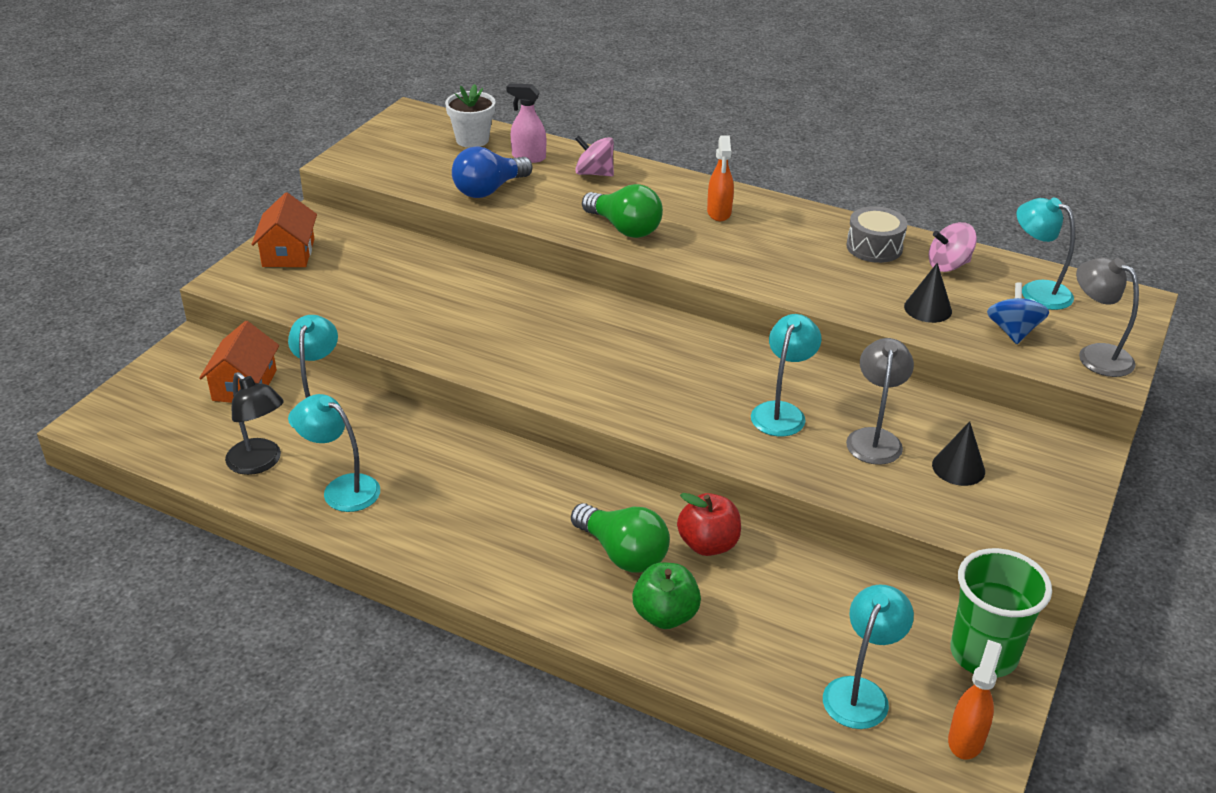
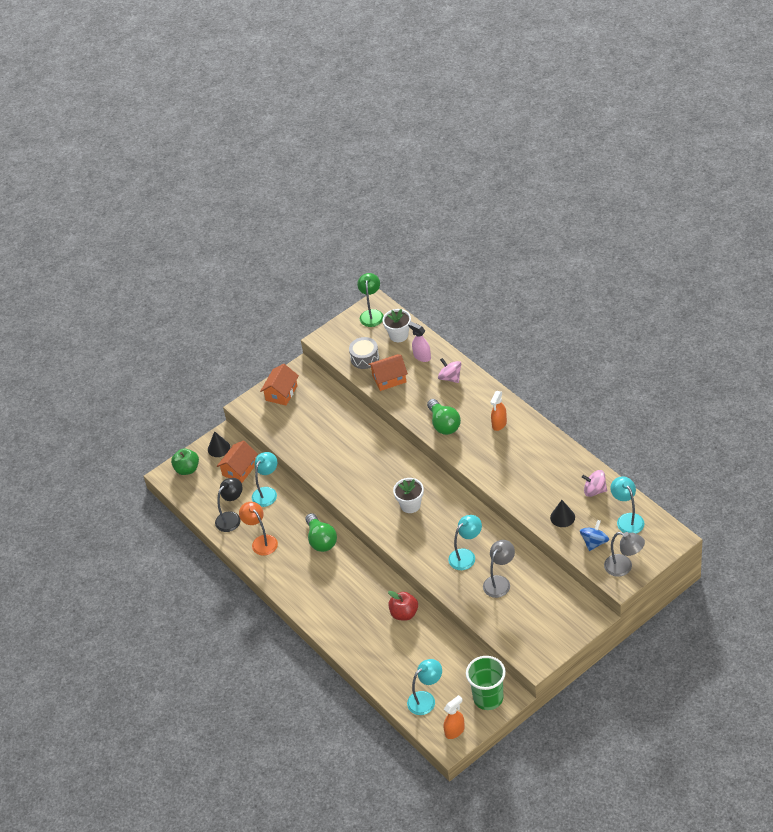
camera: 30 degrees right, 10 degrees up
(260, 463) = (231, 518): black lamp -> black lamp turned 120 degrees counterclockwise
(342, 488) = (261, 541): turquoise lamp -> orange lamp
(411, 124) = (372, 314): none -> green lamp
(489, 190) = (389, 379): blue light bulb -> orange house
(622, 553) = (365, 608): green light bulb -> green light bulb (321, 540)
(624, 359) = (410, 505): none -> white flower pot
(665, 615) = (367, 643): green apple -> green apple (187, 469)
(874, 247) = (564, 468): grey drum -> grey drum (364, 358)
(958, 468) = (527, 608): black cone -> black cone (218, 448)
(1095, 355) = (624, 567): grey lamp -> grey lamp turned 135 degrees clockwise

